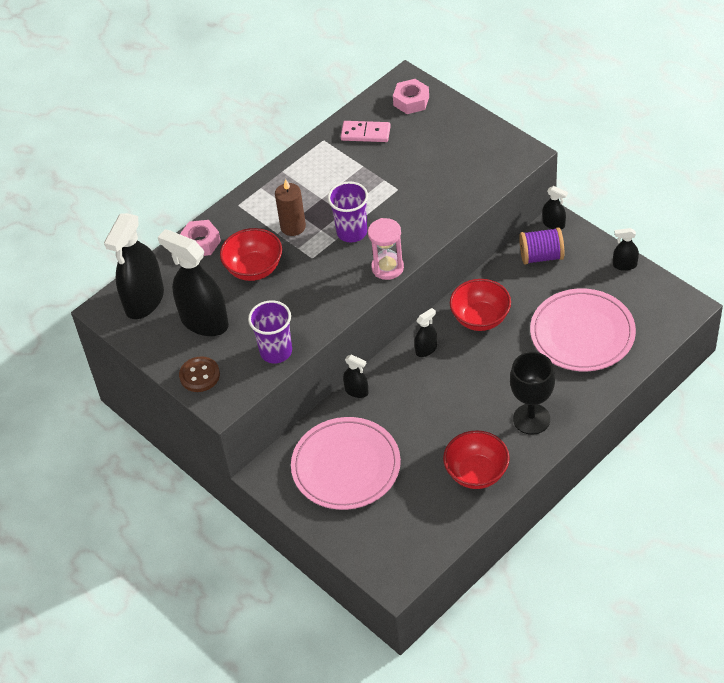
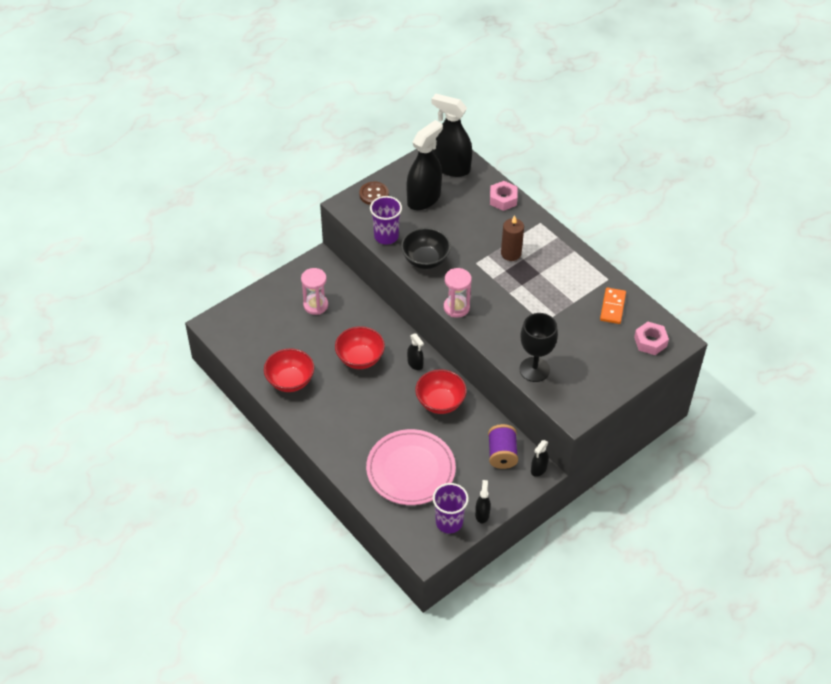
camera: 90 degrees right, 0 degrees up
(254, 269) = (470, 228): red bowl -> red bowl (360, 359)
(313, 306) = (425, 260): none -> black bowl
(346, 467) = (315, 305): pink plate -> pink hourglass
(352, 232) = (499, 289): purple cup -> purple cup (449, 522)
(356, 391) = (383, 317): black spray bottle -> none
(365, 133) = (612, 307): pink domino -> orange domino
(531, 419) = (332, 422): black goblet -> black goblet (534, 369)

